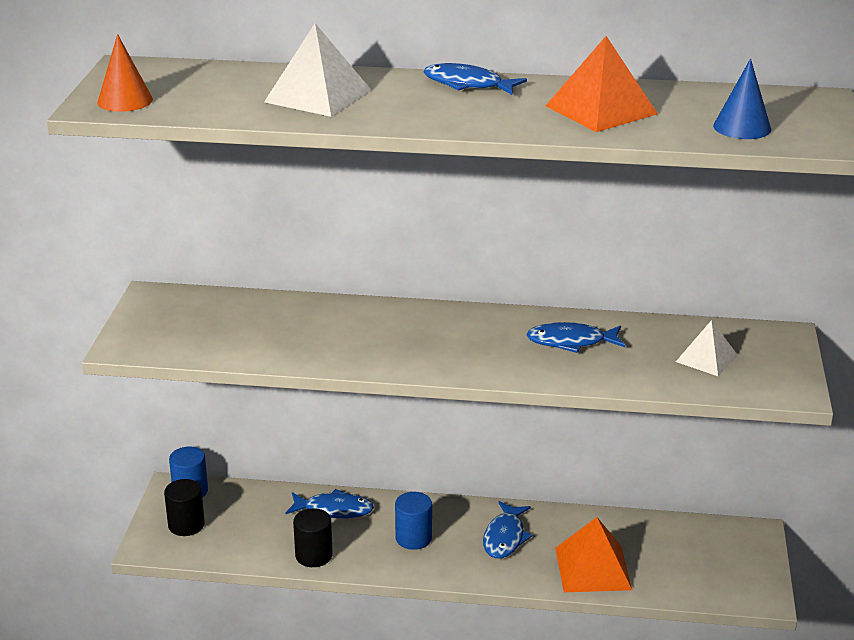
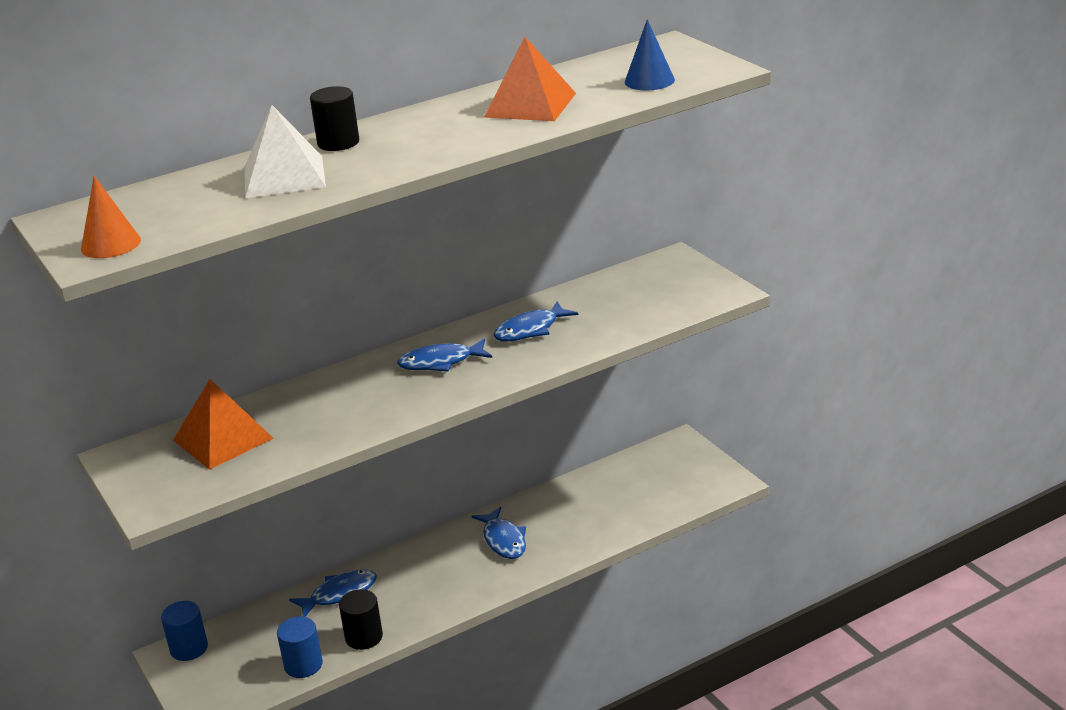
camera: 35 degrees left, 0 degrees up
(186, 525) = (219, 676): black cylinder -> black cylinder (338, 143)
(413, 538) = (432, 579): blue cylinder -> blue cylinder (303, 665)
(467, 84) = (395, 124): blue fish -> blue fish (440, 362)
(592, 568) = (594, 527): orange pyramid -> orange pyramid (222, 439)
(707, 358) = (642, 297): white pyramid -> none

